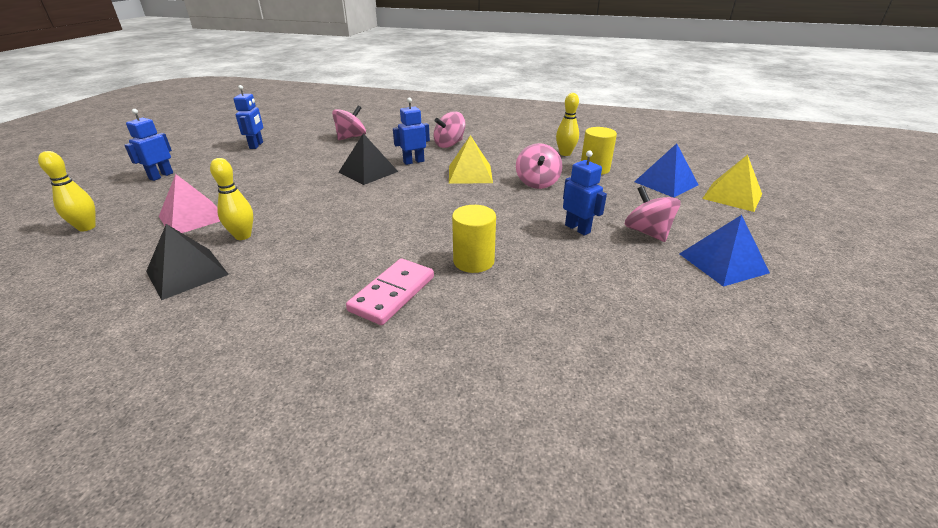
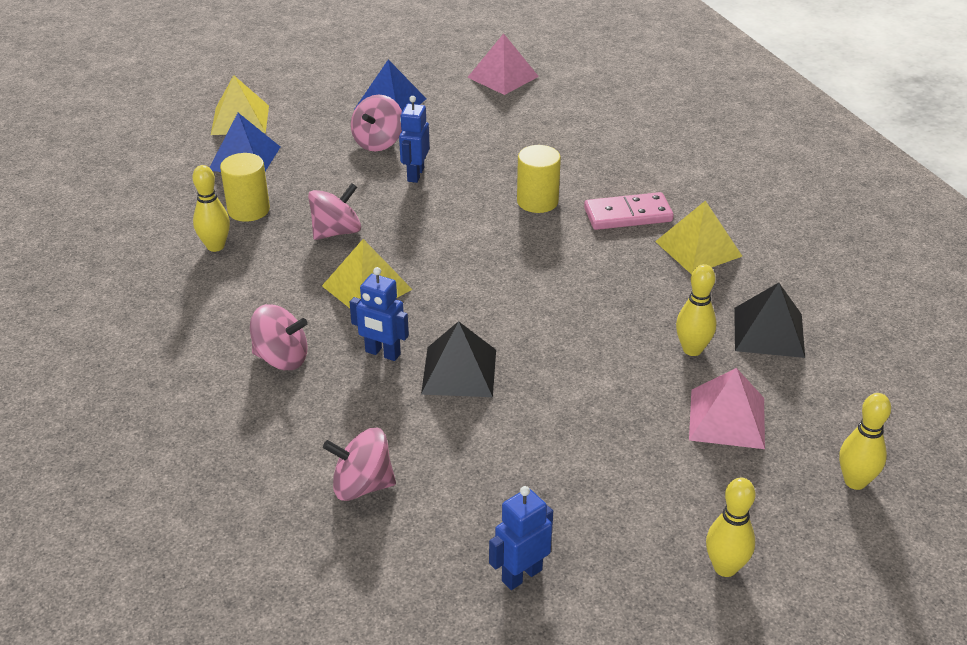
camera: 130 degrees left, 5 degrees up
(161, 176) = (725, 567): blue robot -> yellow bowling pin
(299, 302) = (698, 248): none -> yellow pyramid
(758, 366) = (503, 77): none -> pink pyramid

